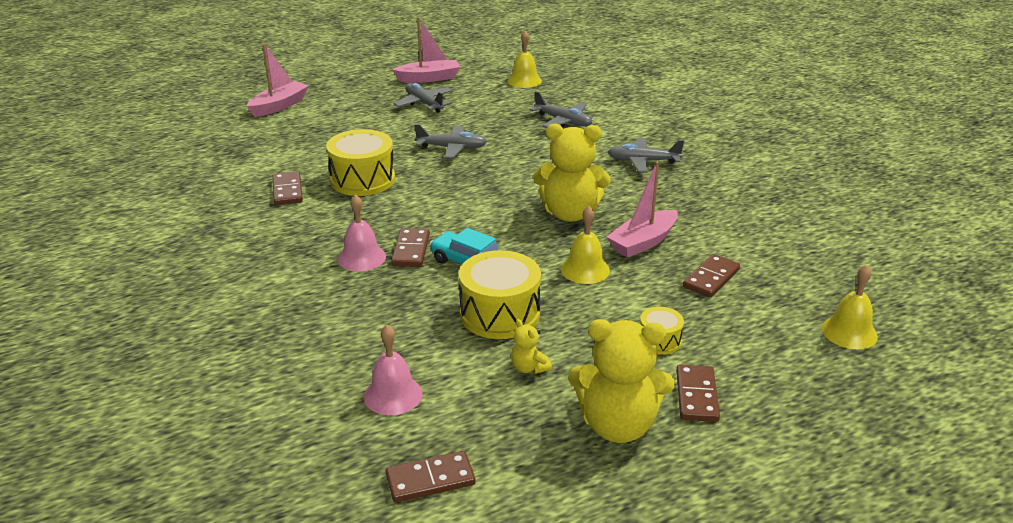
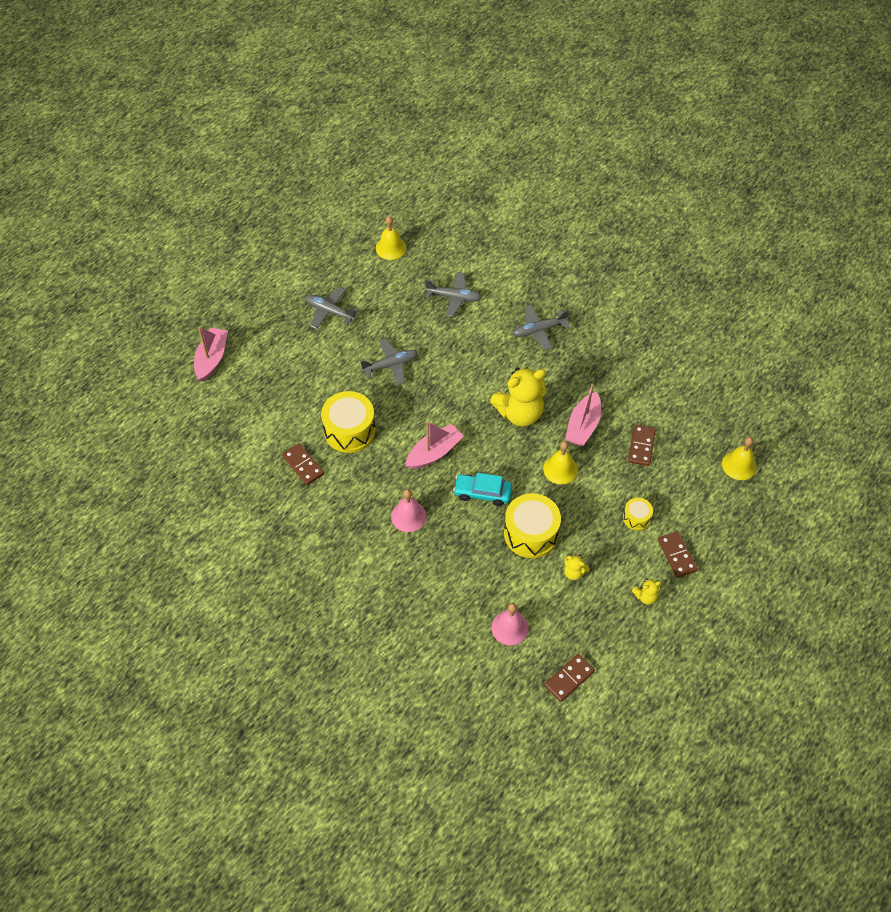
camera: 25 degrees left, 25 degrees up
(411, 250) = (436, 495): brown domino -> none
(429, 78) = (309, 272): pink boat -> pink boat (434, 452)
(617, 425) = (645, 596): yellow teddy bear -> yellow teddy bear, size x0.44

